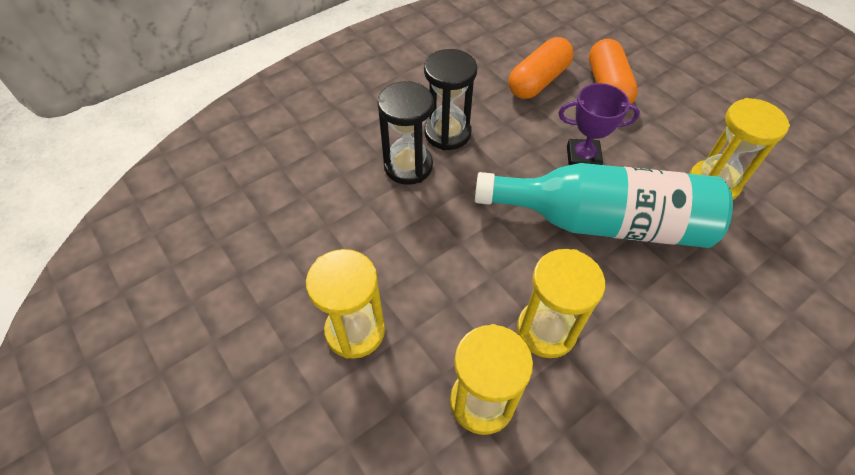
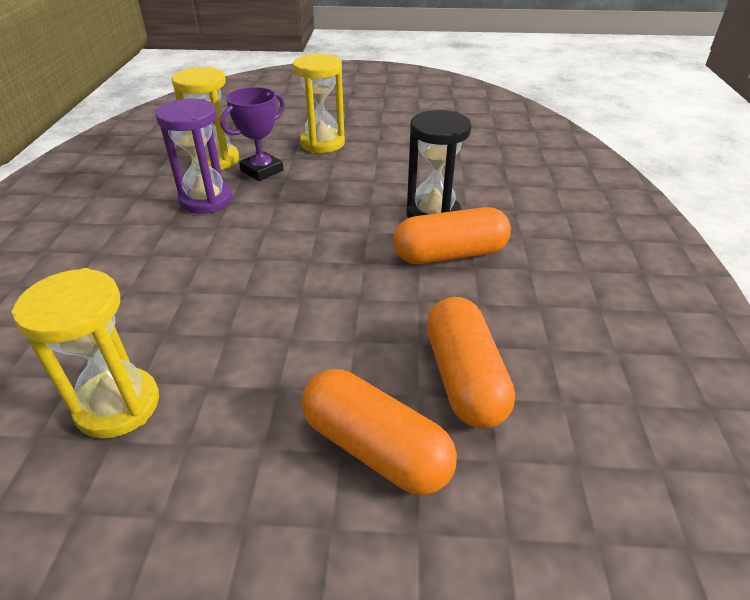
camera: 130 degrees right, 15 degrees down
(447, 133) = (450, 254): black hourglass -> orange capsule
(546, 330) = (206, 200): yellow hourglass -> purple hourglass
(583, 158) = (301, 324): purple trophy -> purple trophy (262, 170)
(603, 222) = (223, 282): turquoise bottle -> none

